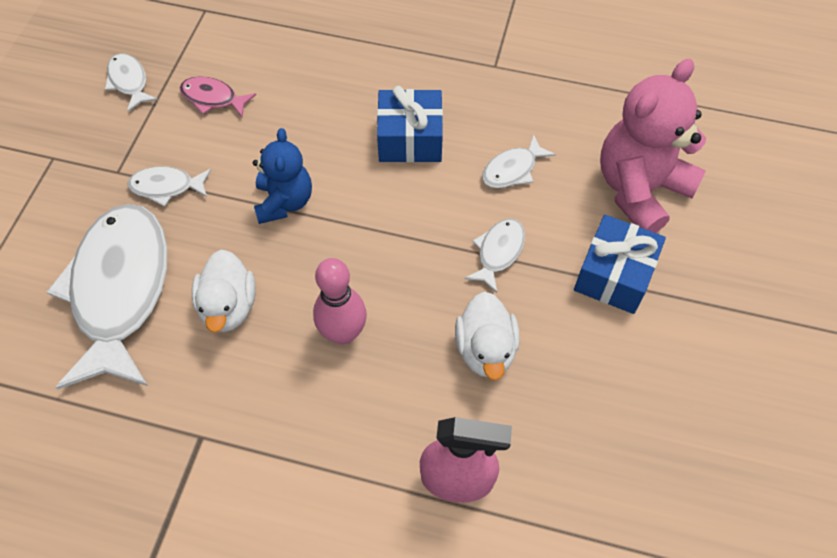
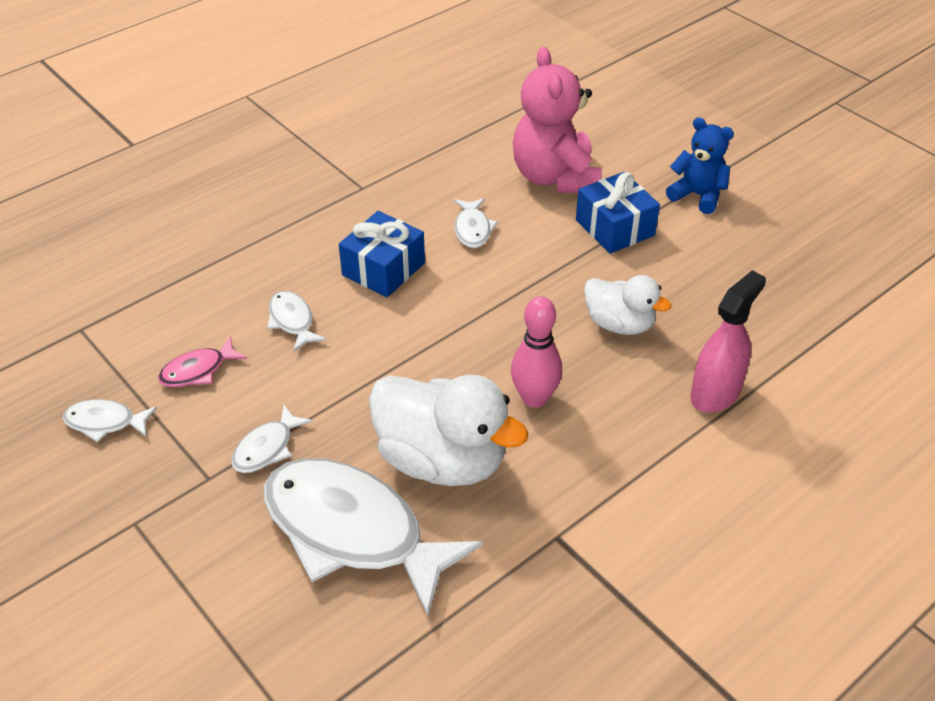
camera: 55 degrees left, 15 degrees down
(229, 306) = (442, 460): white duck -> white duck, size x1.68
(284, 202) = (367, 374): blue teddy bear -> blue teddy bear (697, 195)
(498, 252) = (540, 274): white fish -> white fish (292, 321)

